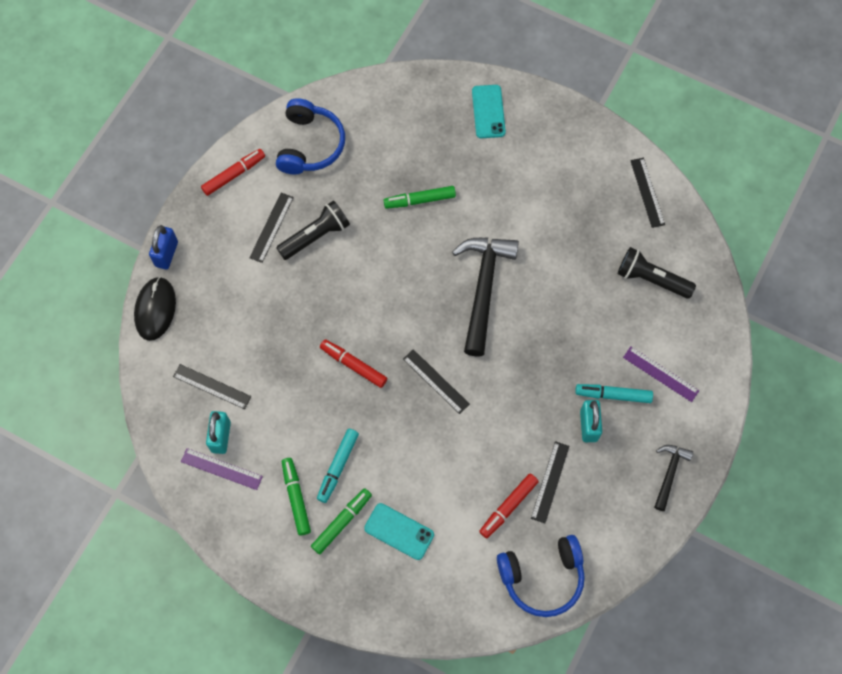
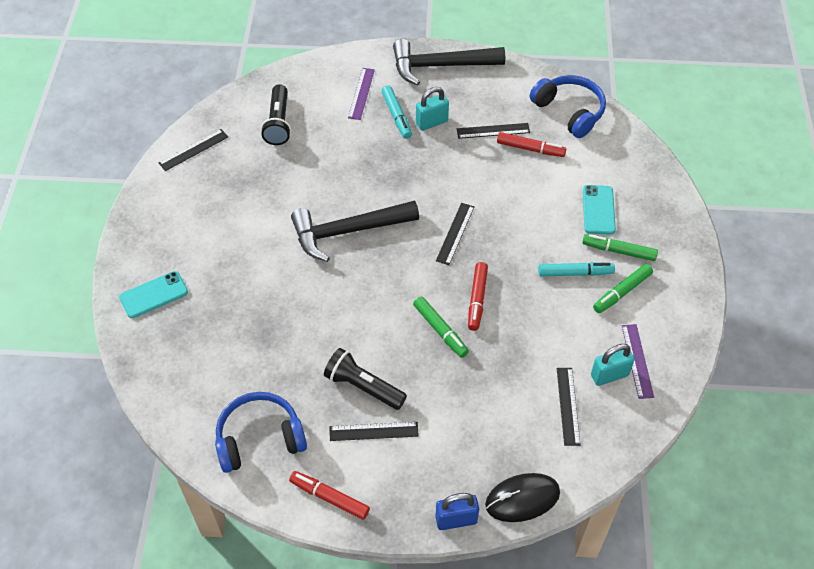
camera: 115 degrees left, 15 degrees down
(419, 200) = (280, 314): green marker -> green marker (440, 330)
(669, 473) = (440, 66): black hammer -> black hammer, size x1.93

